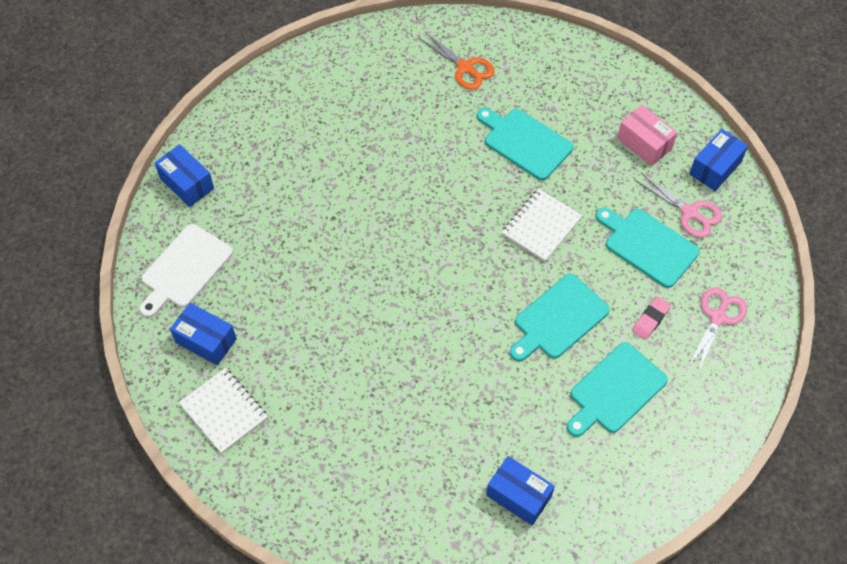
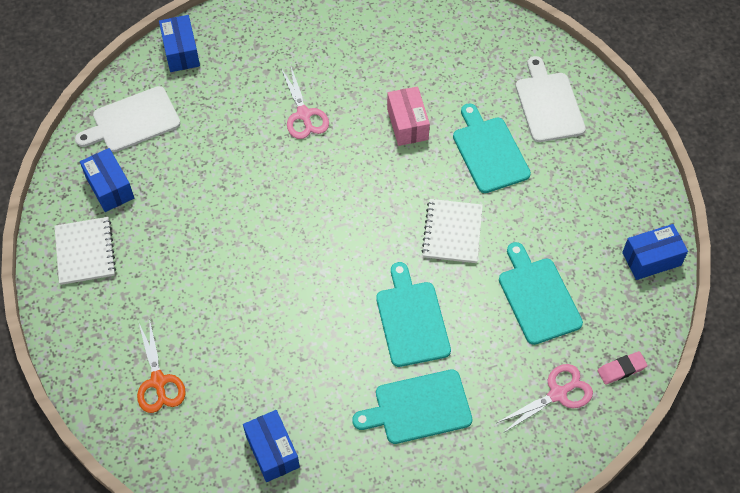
camera: 30 degrees right, 0 degrees up
(465, 68) = (481, 62): orange scissors -> orange scissors (158, 381)
(541, 226) = (452, 232): white notebook -> white notebook turned 60 degrees counterclockwise
(546, 78) = (548, 104): none -> white cutting board
(558, 319) = (411, 320): turquoise cutting board -> turquoise cutting board turned 90 degrees clockwise
(644, 143) = (599, 205): pink box -> pink box (407, 124)
(650, 319) = (494, 363): pink eraser -> pink eraser (621, 369)
(689, 212) = (598, 287): pink scissors -> pink scissors (304, 115)

